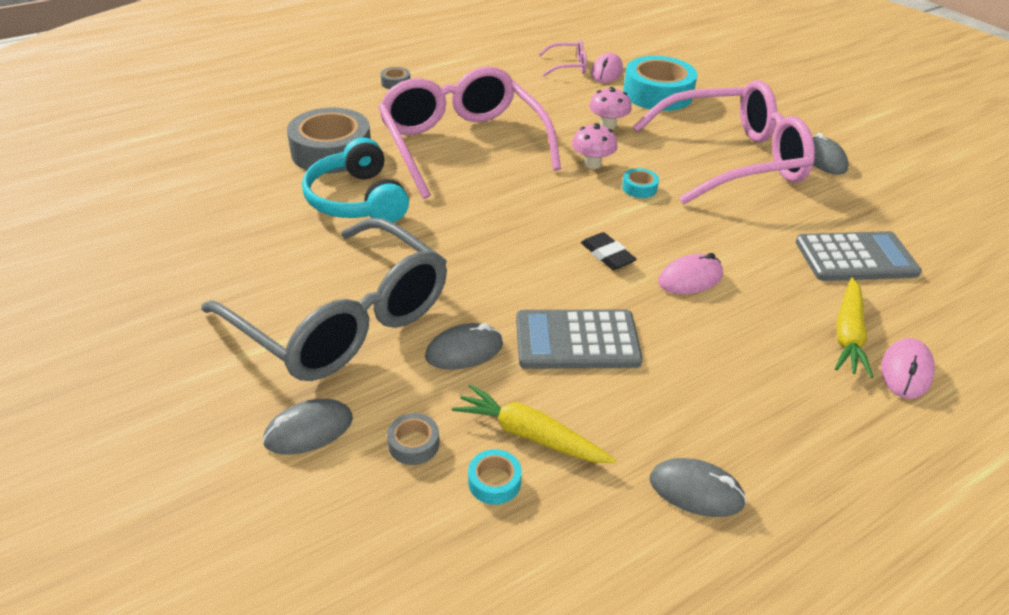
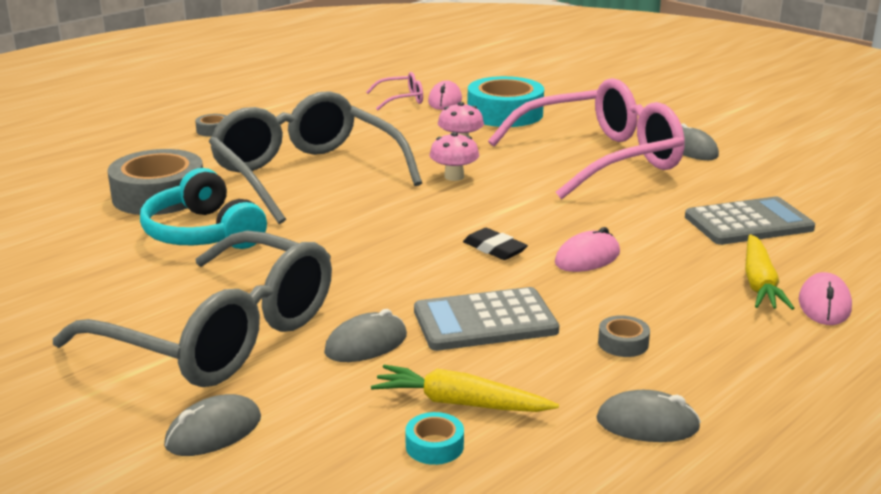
camera: 10 degrees left, 15 degrees down
(413, 444) = (336, 427): grey tape -> grey tape (623, 343)
(463, 145) = (307, 175): pink glasses -> grey glasses
(639, 188) = (510, 191): turquoise tape -> none

